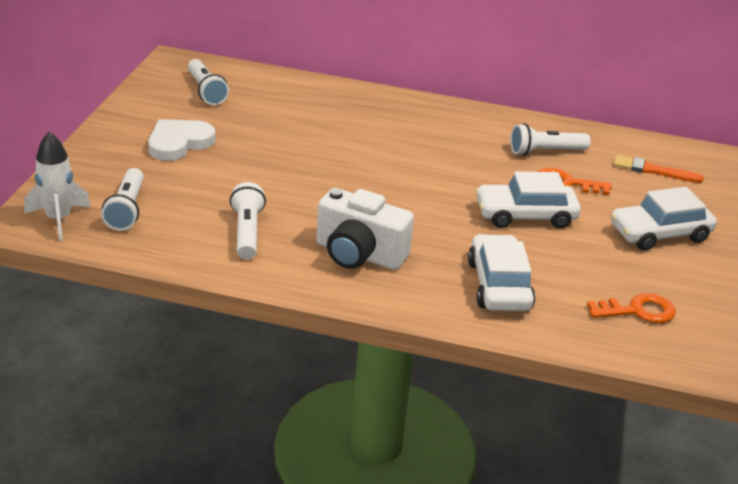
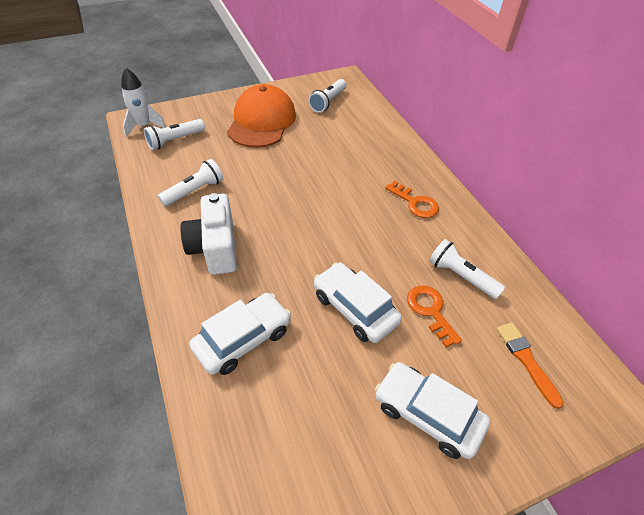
camera: 55 degrees right, 15 degrees up
(179, 143) = (262, 121): white heart -> orange cap
(638, 311) = (287, 454): orange key -> orange key (415, 203)

